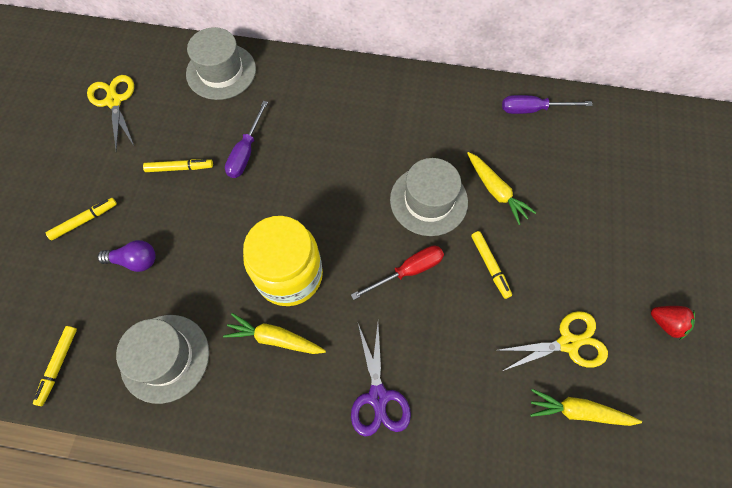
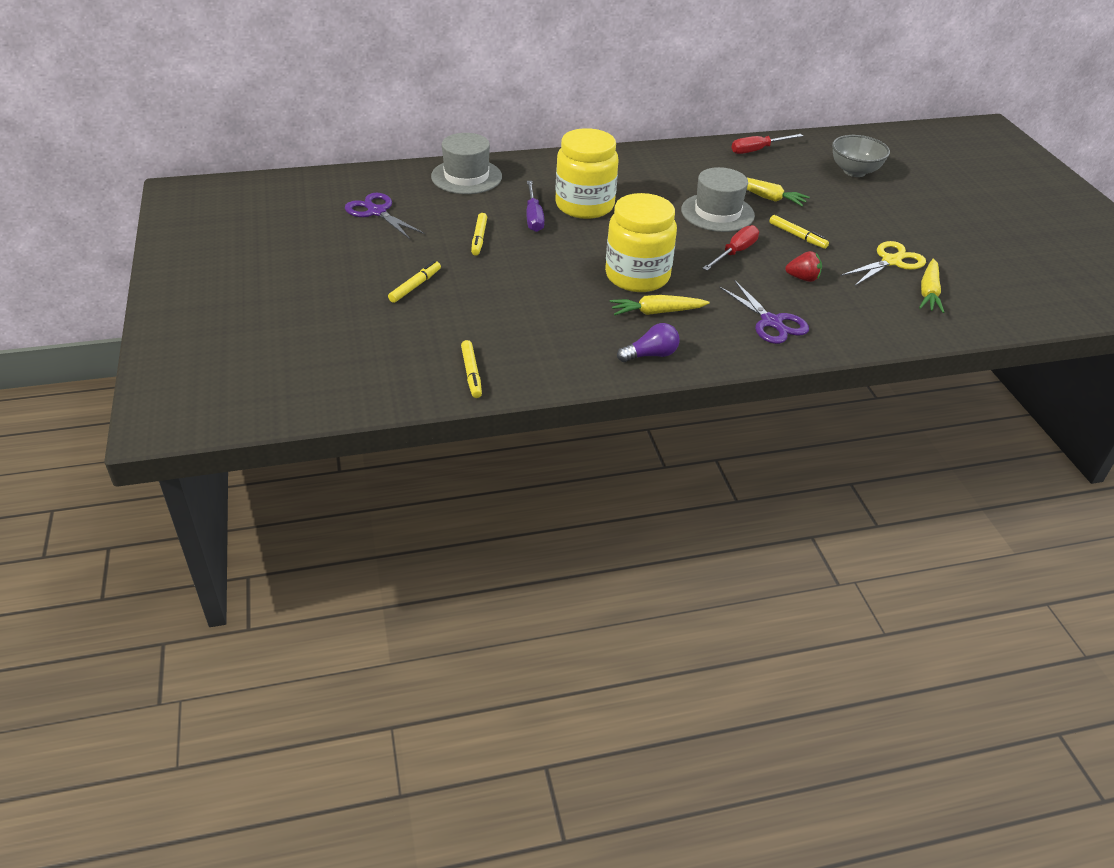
camera: 25 degrees left, 25 degrees down
(114, 101) = (377, 212): yellow scissors -> purple scissors
(135, 260) = (487, 298): purple light bulb -> purple light bulb (651, 355)
(165, 358) = (569, 345): grey hat -> none
(179, 168) = (479, 238): yellow marker -> yellow marker turned 120 degrees clockwise
(304, 148) = (584, 205): none -> yellow jar
(533, 109) = (757, 150): purple screwdriver -> red screwdriver
(578, 411) = (928, 292): yellow carrot -> yellow carrot turned 60 degrees counterclockwise
(620, 176) = (854, 171): none -> grey bowl
(666, 323) = (952, 236): red strawberry -> red strawberry (803, 278)

